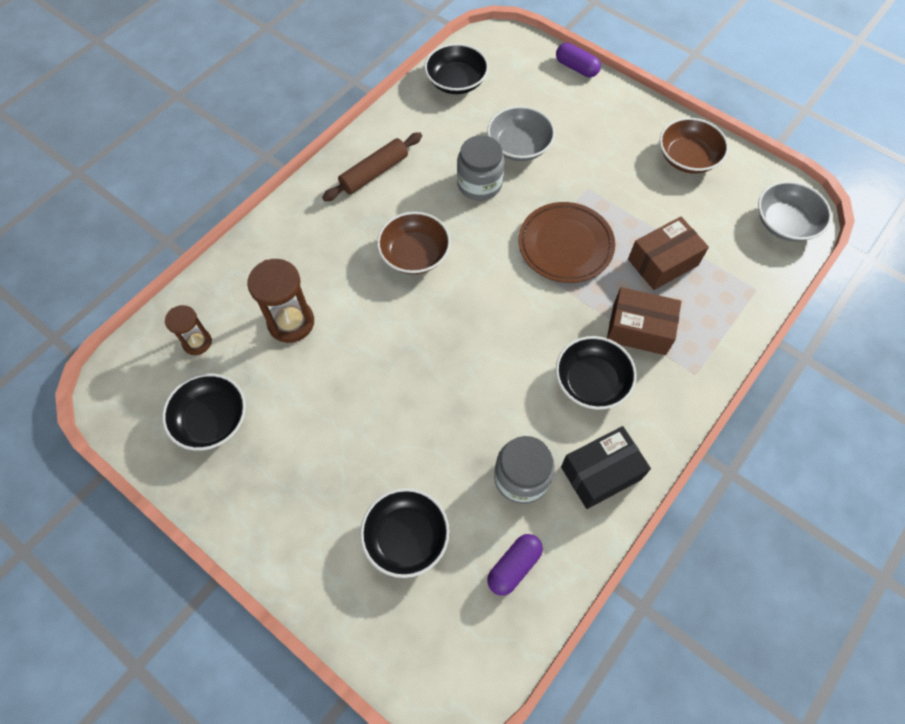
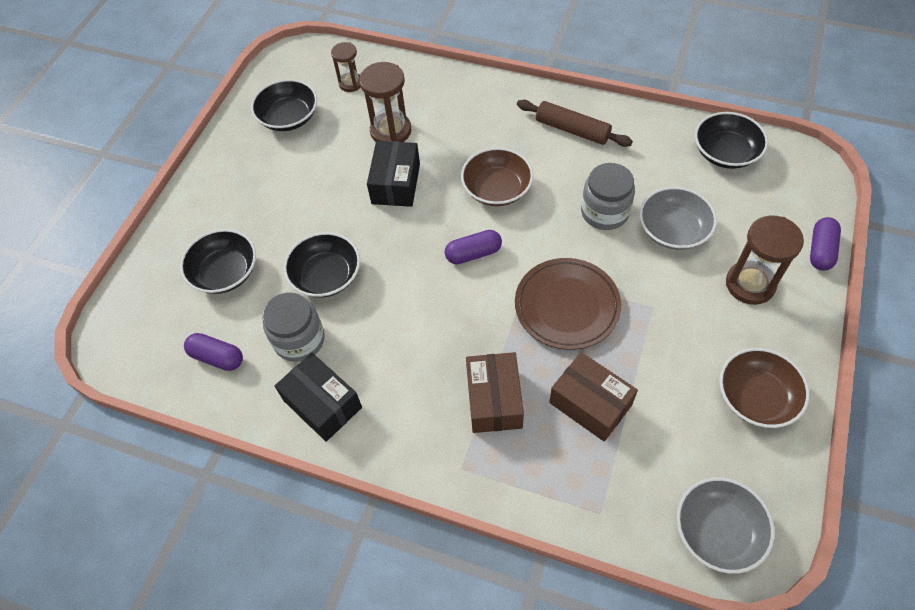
camera: 75 degrees right, 5 degrees down
(365, 337) = (396, 183): none -> black box
(481, 297) = (473, 253): none -> purple capsule
(590, 120) = (750, 284): none -> brown hourglass
(591, 381) = (416, 371): black bowl -> black bowl (326, 276)

